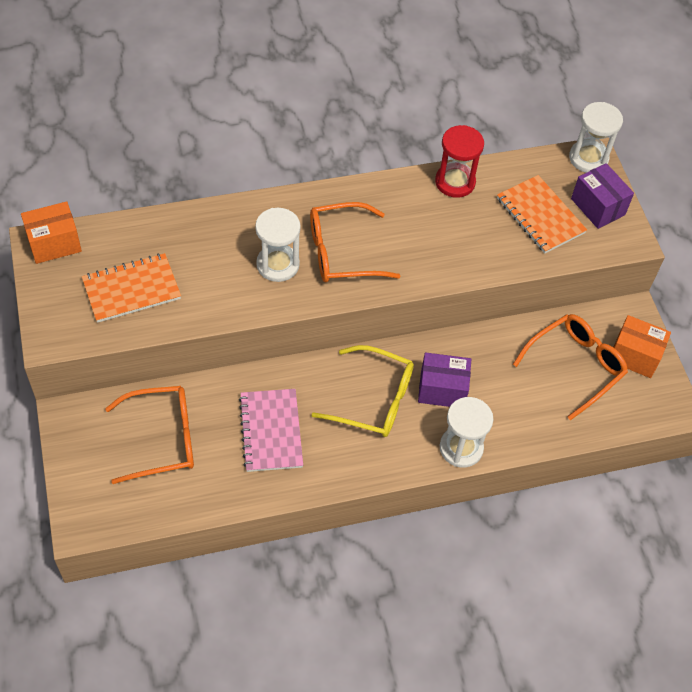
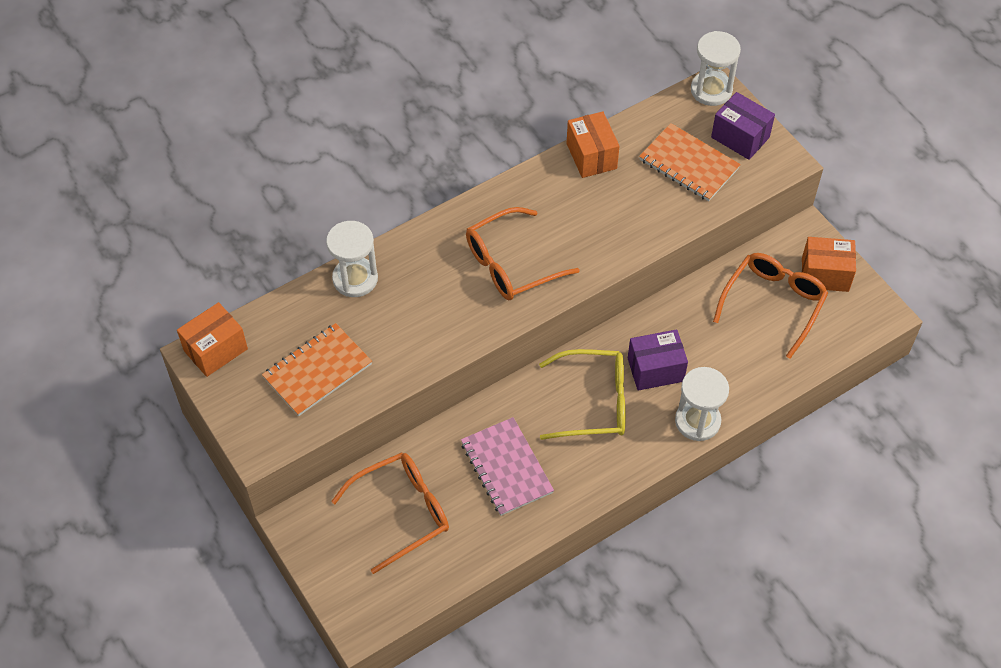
camera: 15 degrees left, 0 degrees up
(278, 264) = (453, 297): white hourglass -> white hourglass (355, 279)
(455, 182) = (591, 156): red hourglass -> orange box

